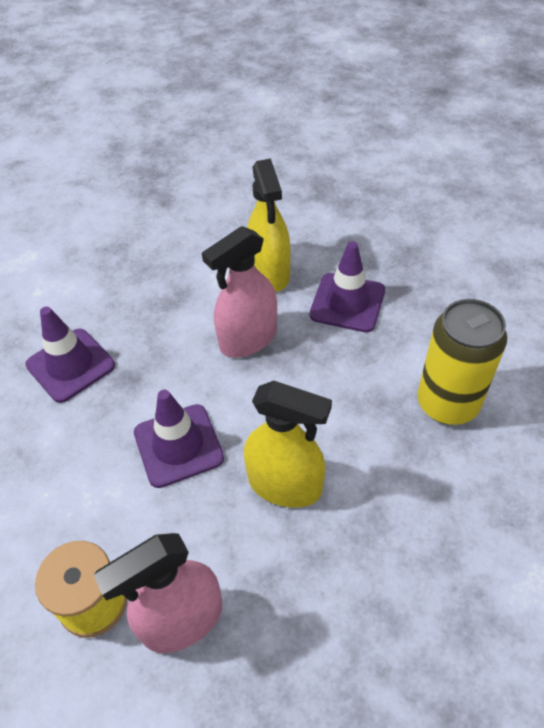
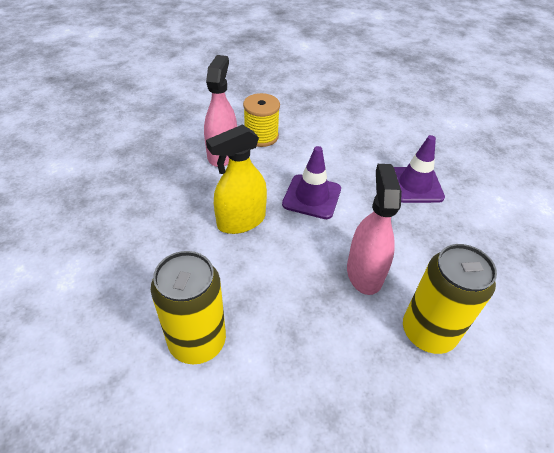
camera: 125 degrees right, 5 degrees down
(270, 273) = (428, 332): yellow spray bottle -> yellow can
(347, 303) = (348, 360): purple traffic cone -> none

